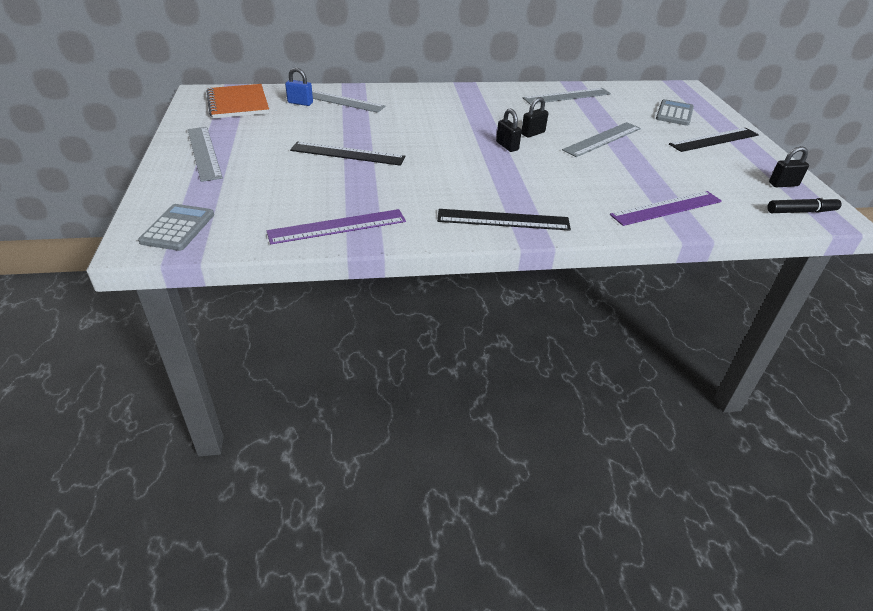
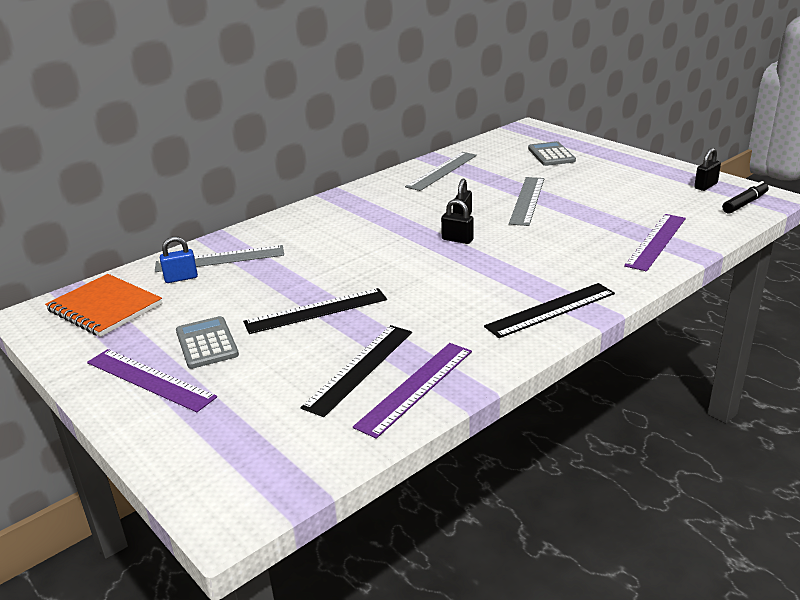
camera: 30 degrees left, 10 degrees down
(178, 228) = (249, 473): grey calculator -> grey calculator (207, 343)
(204, 153) = (149, 379): grey ruler -> purple ruler
(714, 140) = (611, 167): black ruler -> black ruler (360, 368)

